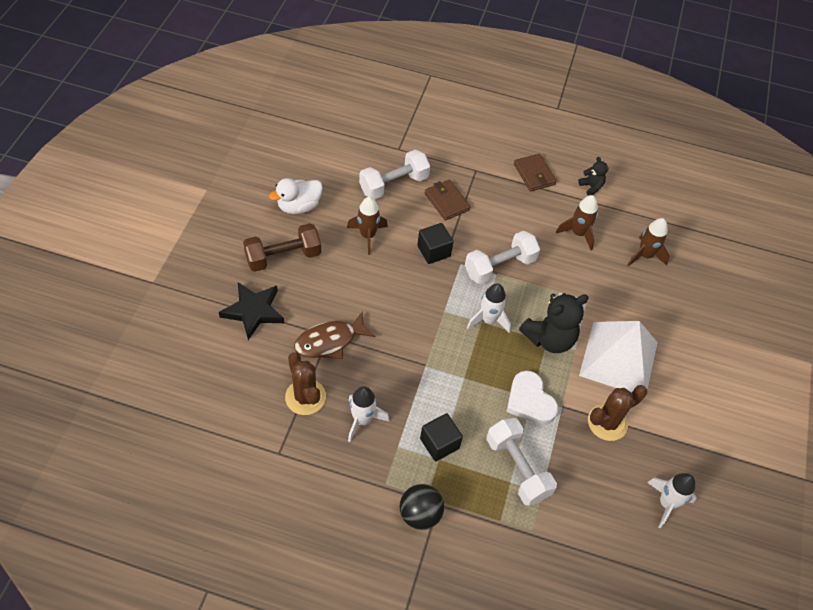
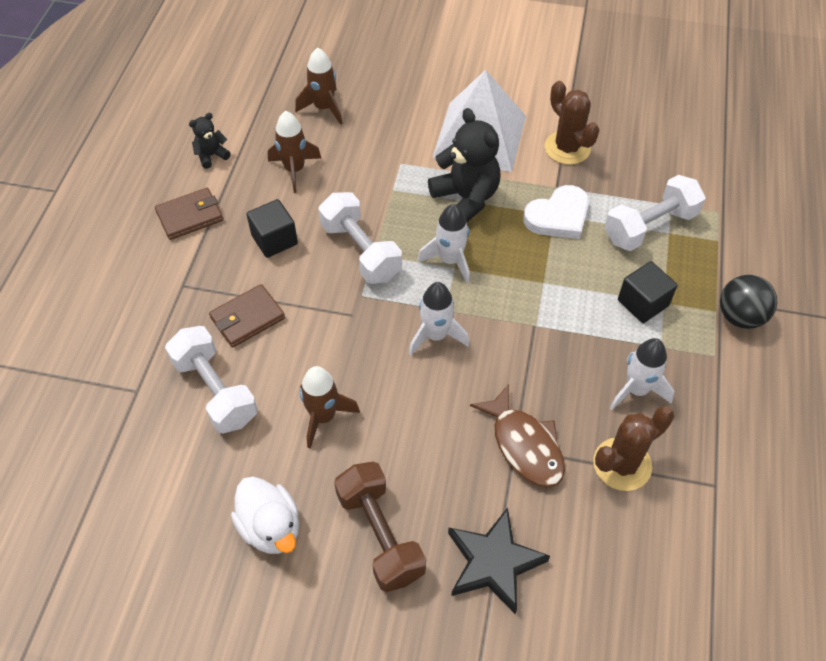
camera: 90 degrees left, 0 degrees up
(434, 251) = (343, 328): black cube -> black cube (274, 240)
(666, 503) = (647, 105): white rocket -> white rocket (436, 336)

